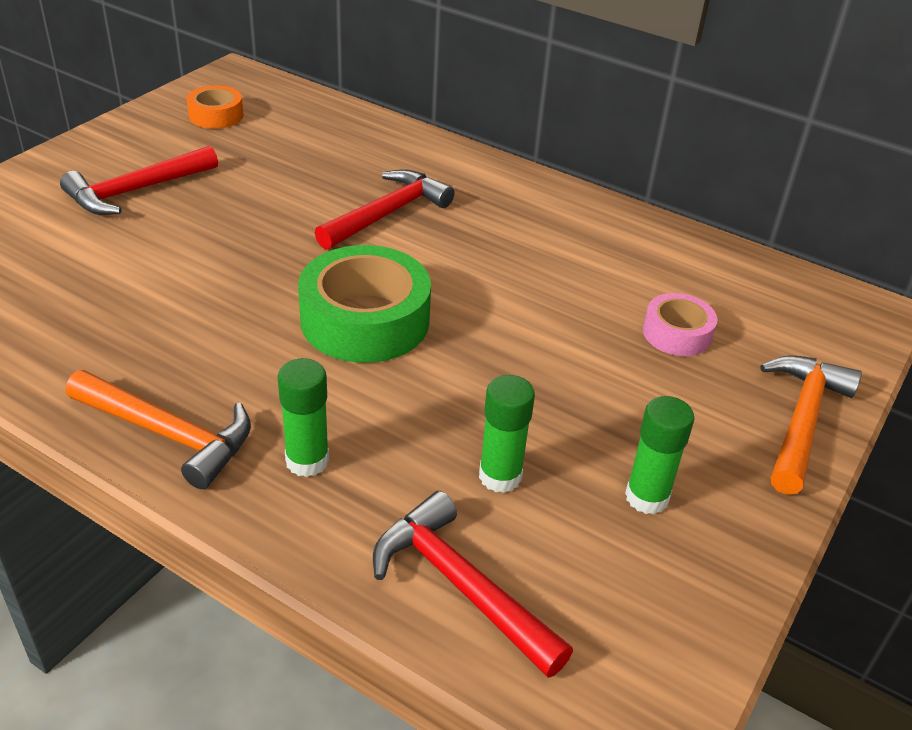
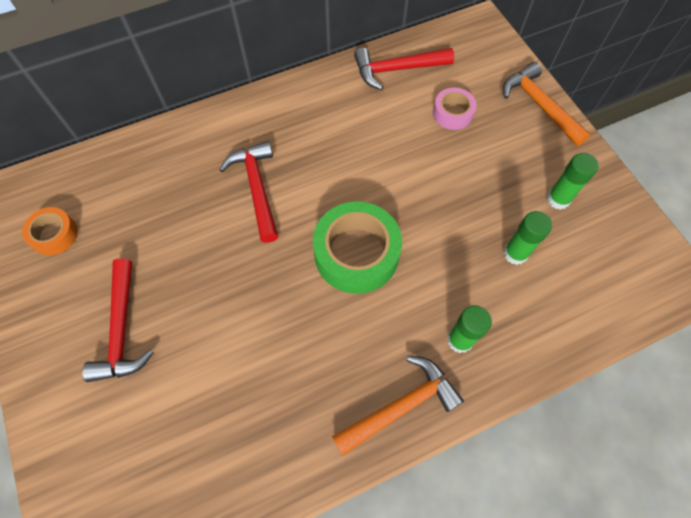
camera: 55 degrees left, 25 degrees up
(460, 586) = (577, 310): red hammer -> red hammer (397, 70)

